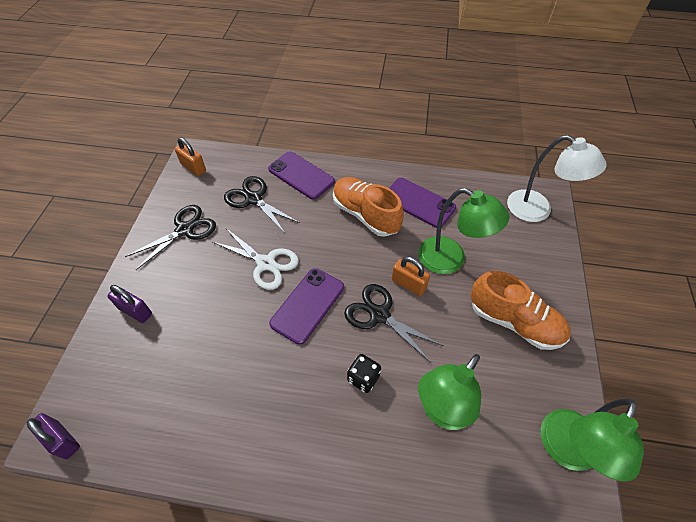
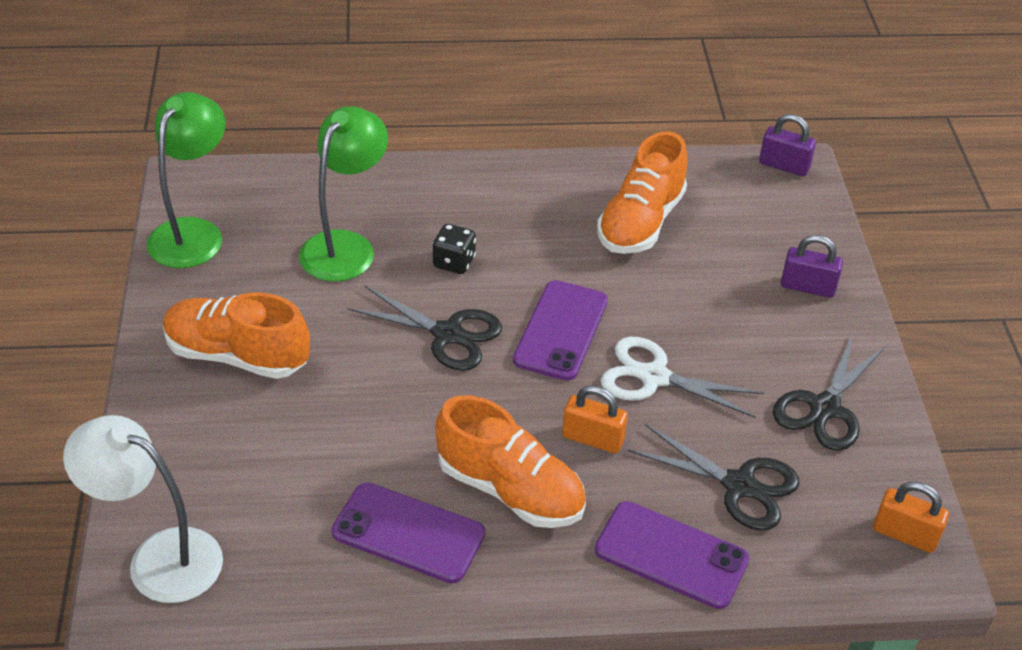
camera: 165 degrees right, 10 degrees down
(213, 394) = (640, 222): none -> orange shoe
(408, 284) = (408, 382): orange padlock -> orange padlock (592, 439)
(451, 260) = (339, 431): green lamp -> none

